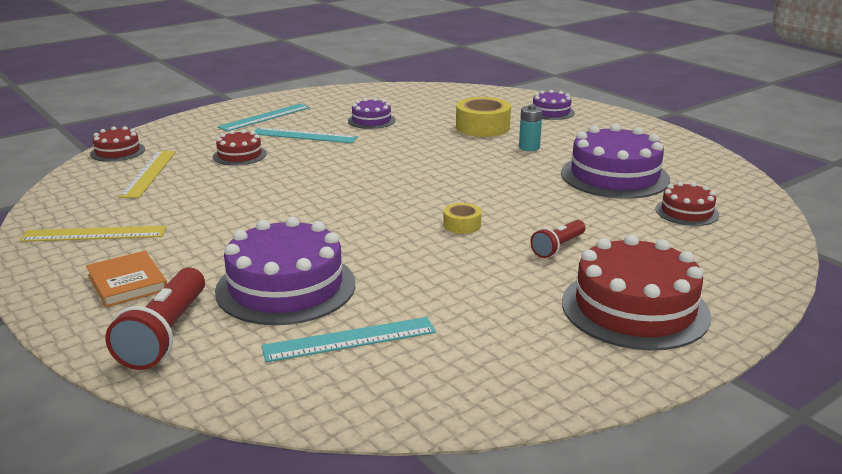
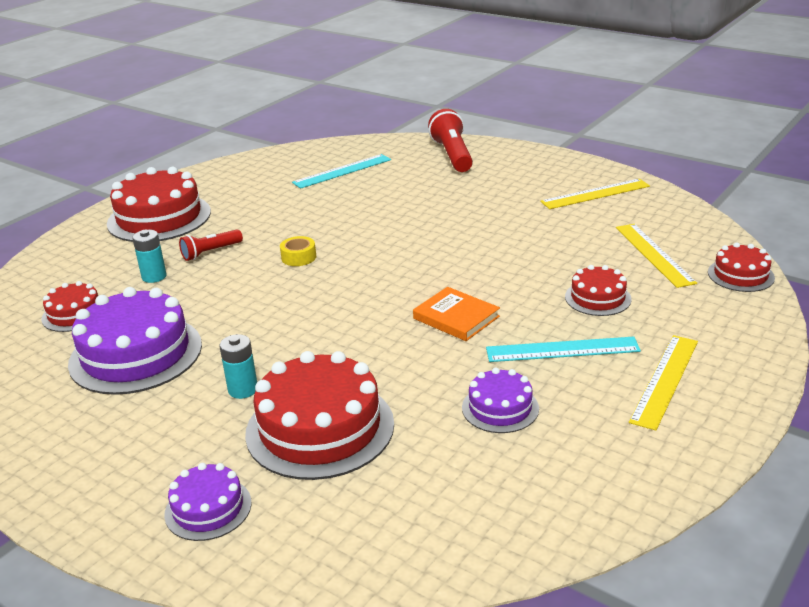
camera: 165 degrees right, 5 degrees up
(127, 283) = (516, 172): orange book -> orange book (456, 317)
(265, 117) = (665, 380): turquoise ruler -> yellow ruler
(286, 287) = (406, 188): purple cake -> none
(482, 127) = (320, 428): yellow tape -> red cake
(558, 247) = (210, 252): red flashlight -> red flashlight turned 150 degrees counterclockwise
(617, 232) = (154, 277): none -> turquoise battery

